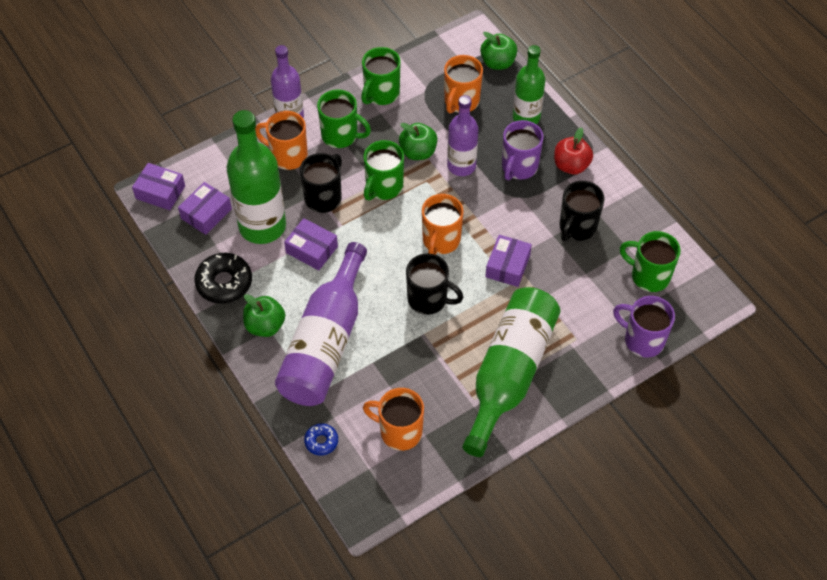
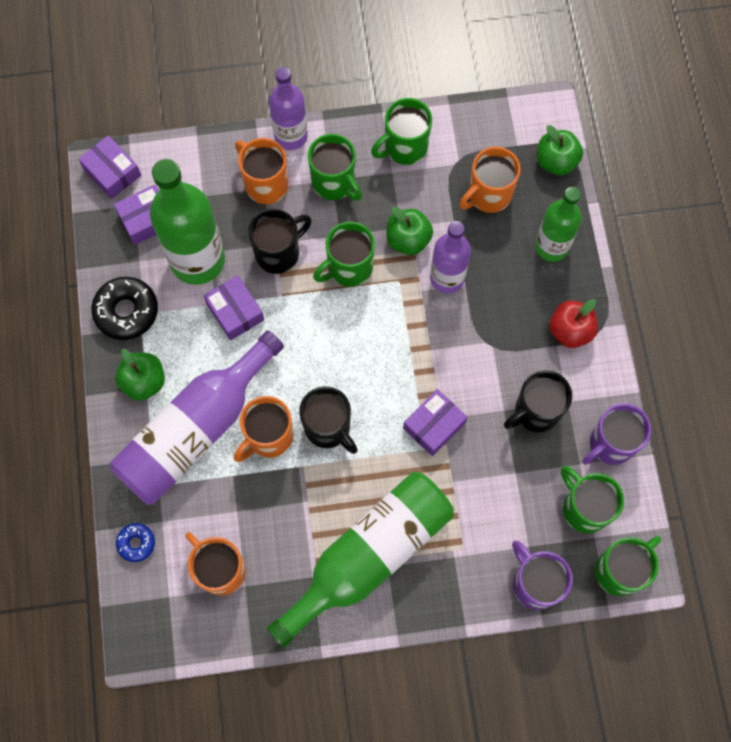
camera: 25 degrees right, 15 degrees up
(441, 241) = (377, 362): orange mug -> orange mug (268, 437)
(519, 167) = (510, 307): purple mug -> purple mug (610, 444)
(698, 306) = (619, 570): none -> green mug

